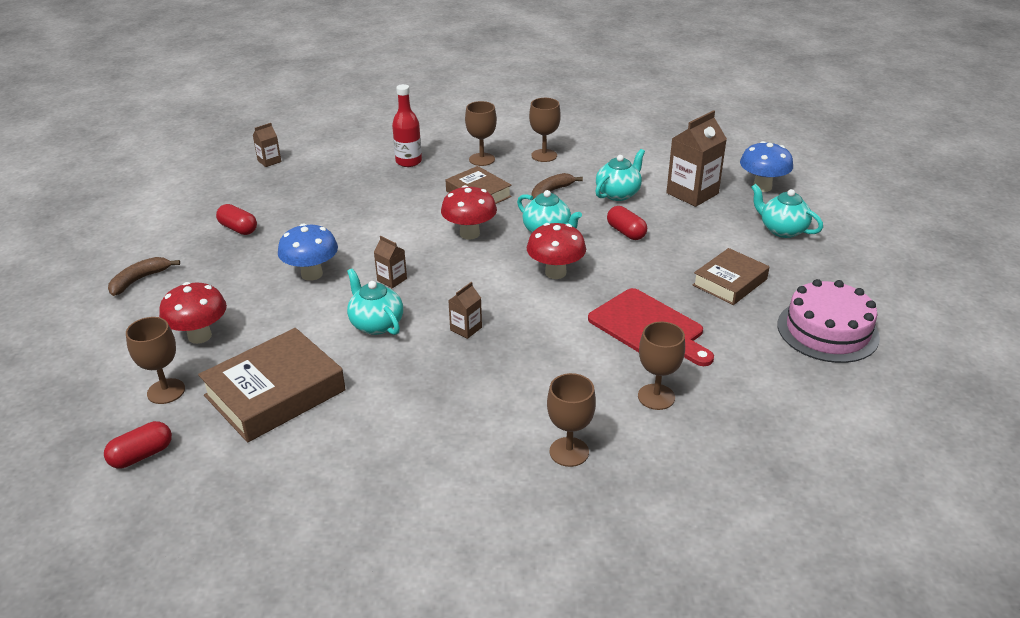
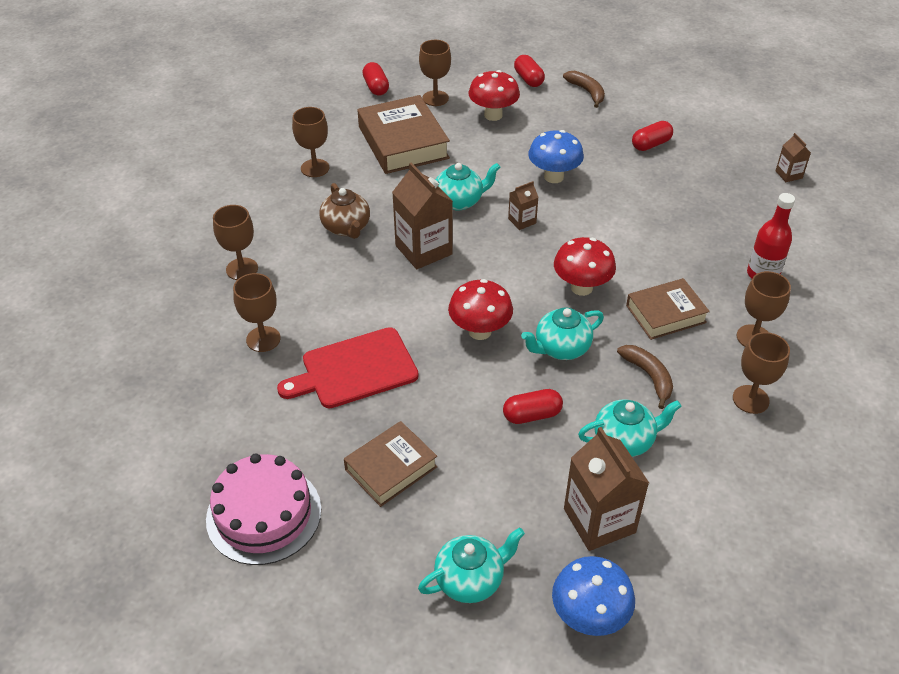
camera: 110 degrees right, 10 degrees up
(113, 325) = (528, 79): none -> red capsule
(353, 455) = (315, 168): none -> brown goblet
(457, 392) = (346, 228): none -> brown teapot
(466, 329) = (423, 250): brown carton -> brown carton, size x1.99
(618, 194) = (624, 441): turquoise teapot -> turquoise teapot turned 75 degrees counterclockwise
(729, 282) = (391, 468): brown book -> brown book turned 75 degrees clockwise

